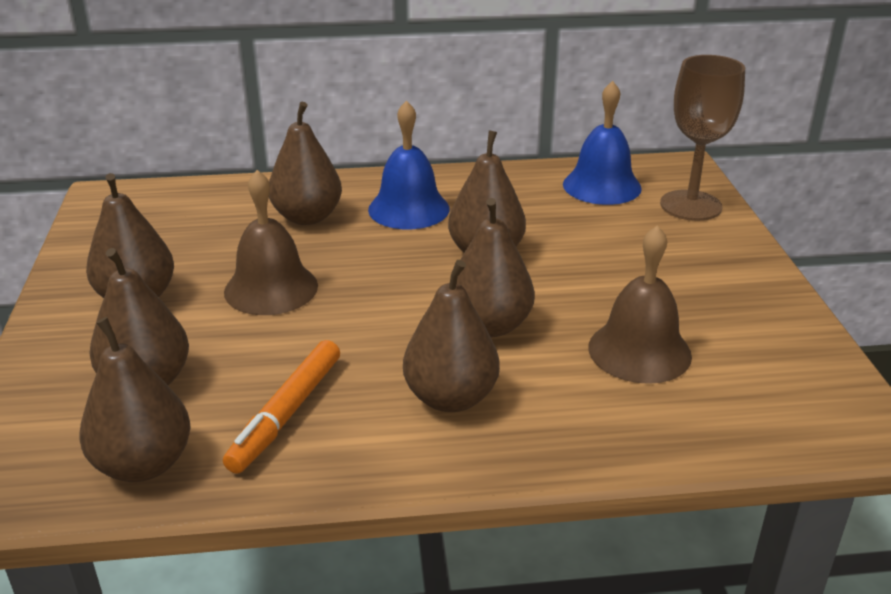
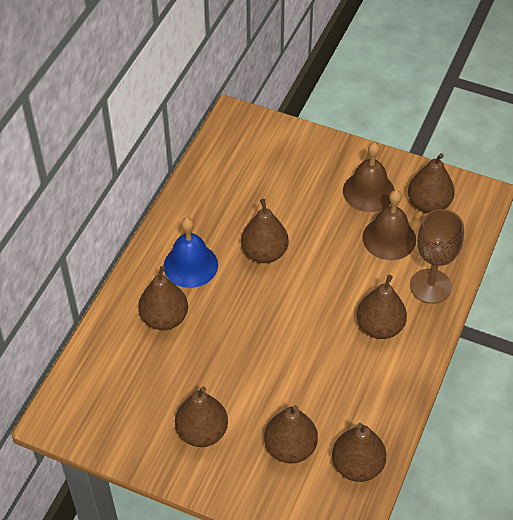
camera: 60 degrees left, 20 degrees up
(271, 288) = (235, 364): brown bell -> brown bell (368, 191)
(286, 414) = (353, 396): orange marker -> none
(489, 326) = (333, 285): brown pear -> brown pear (428, 204)
(602, 186) = (230, 164): blue bell -> none
(690, 205) = (279, 140): brown goblet -> brown goblet (430, 286)

